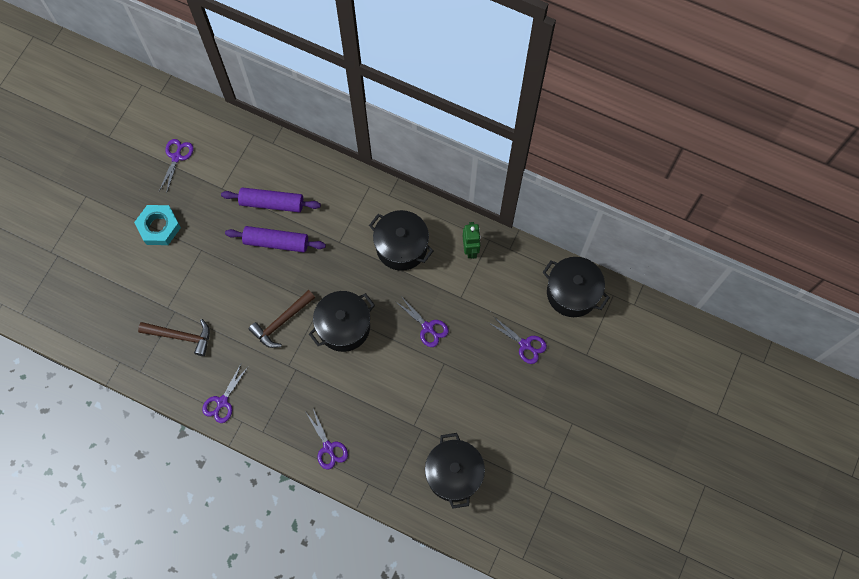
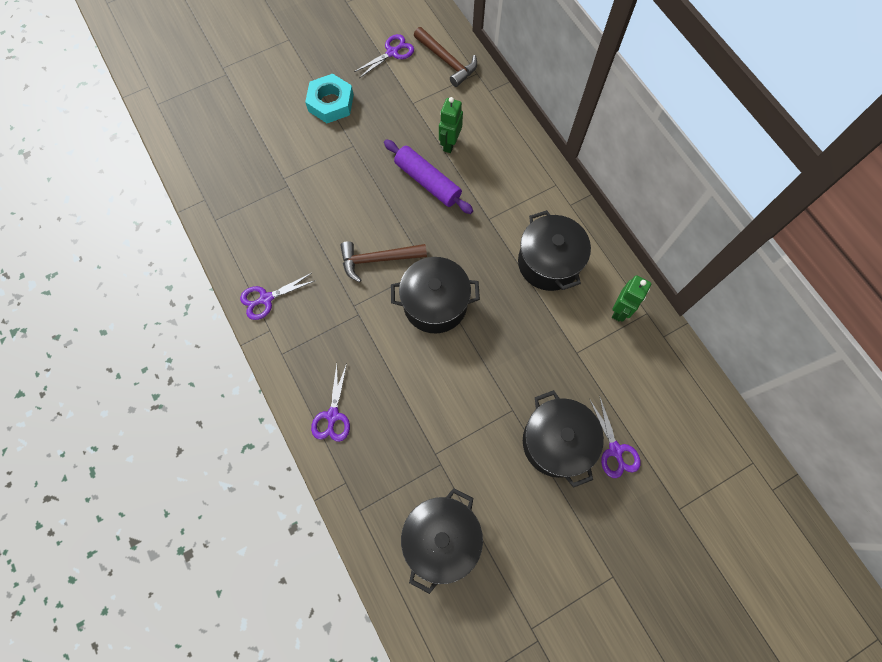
camera: 35 degrees right, 0 degrees up
(181, 336) = (275, 212): brown hammer -> brown hammer (447, 61)
(272, 203) = (449, 143): purple rolling pin -> green robot
(428, 327) = (520, 361): purple scissors -> none
(572, 293) = (706, 429): black pot -> black pot (556, 442)

